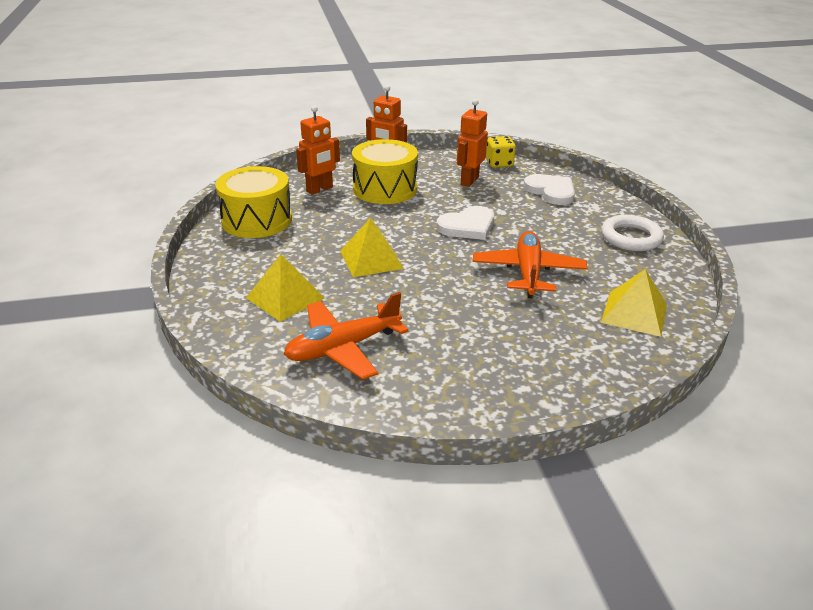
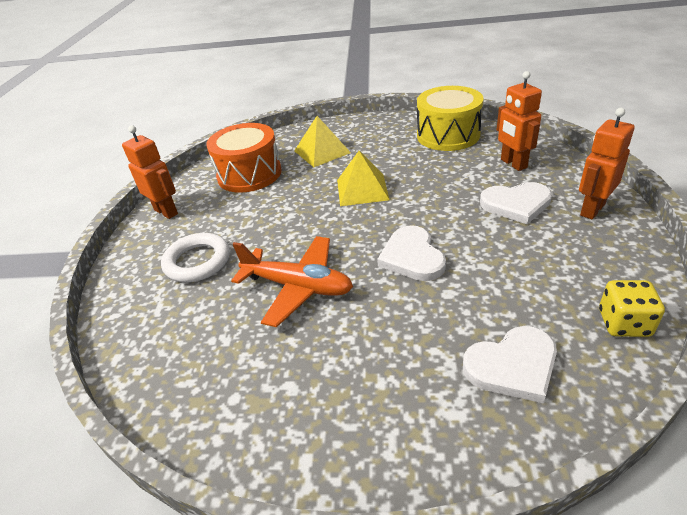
camera: 110 degrees right, 5 degrees up
(343, 347) = (249, 174): orange plane -> orange drum
(385, 189) = (516, 204): yellow drum -> white heart
(469, 181) = (547, 277): orange robot -> orange robot (166, 212)
(631, 237) = (340, 424): white ring -> white ring (197, 261)
(634, 313) = (182, 355): yellow pyramid -> none

